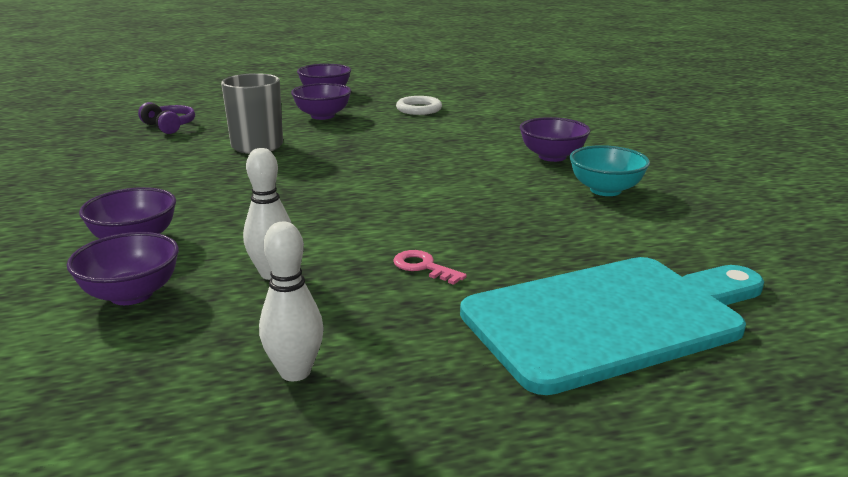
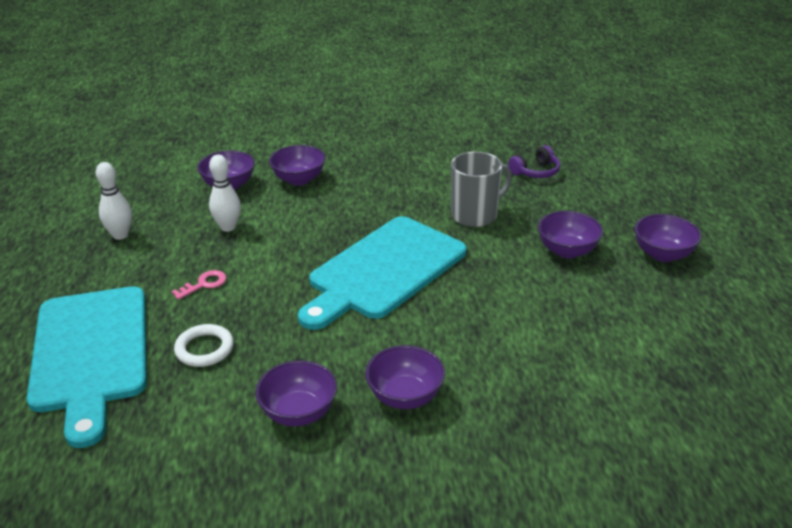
camera: 100 degrees right, 10 degrees up
(368, 175) = (384, 270): none -> turquoise cutting board
(419, 109) = (595, 319): white ring -> white ring (204, 349)
(605, 190) = (299, 413): turquoise bowl -> purple bowl

